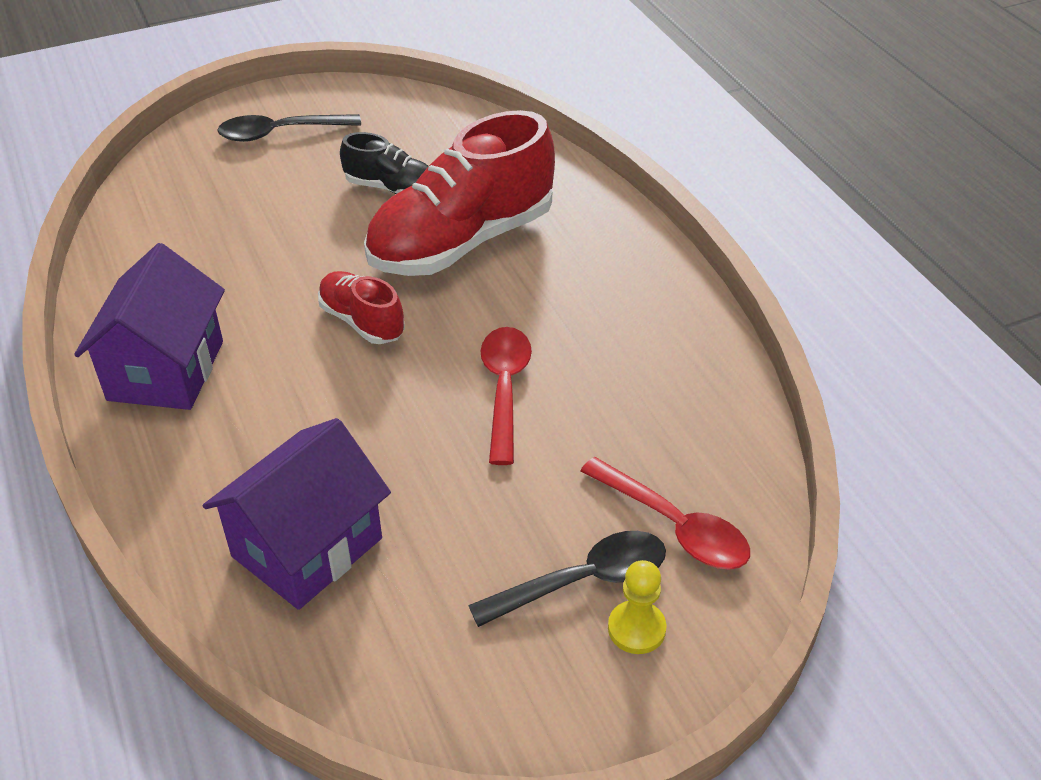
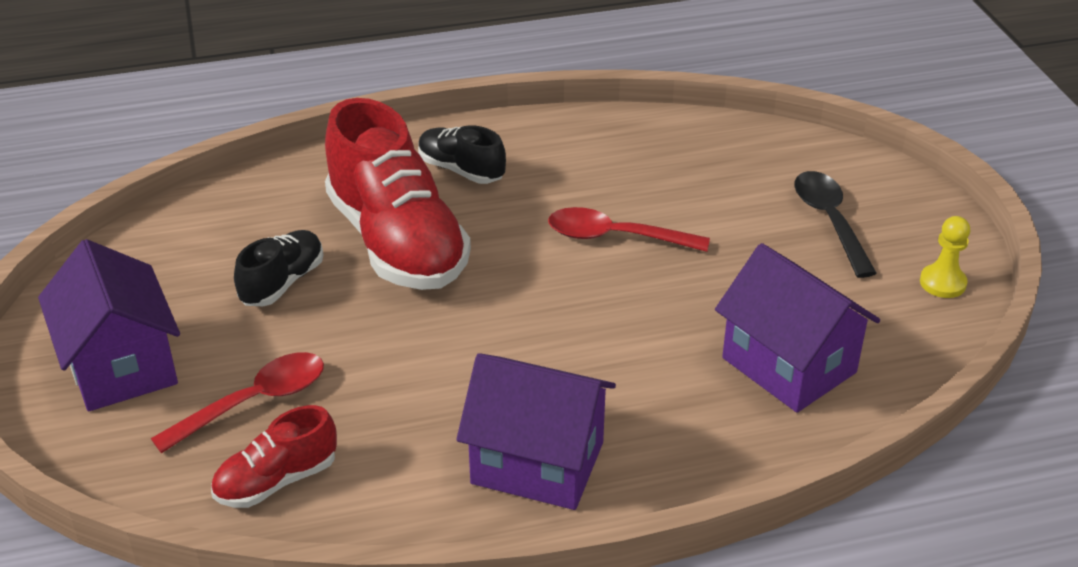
camera: 80 degrees left, 5 degrees down
(280, 133) = (121, 366): black spoon -> purple house
(362, 321) = (499, 317): red shoe -> red shoe (276, 481)
(590, 264) = (461, 170): none -> black shoe
(636, 629) = (873, 203): yellow pawn -> yellow pawn (942, 283)
(674, 526) = (779, 172): red spoon -> red spoon (254, 402)

